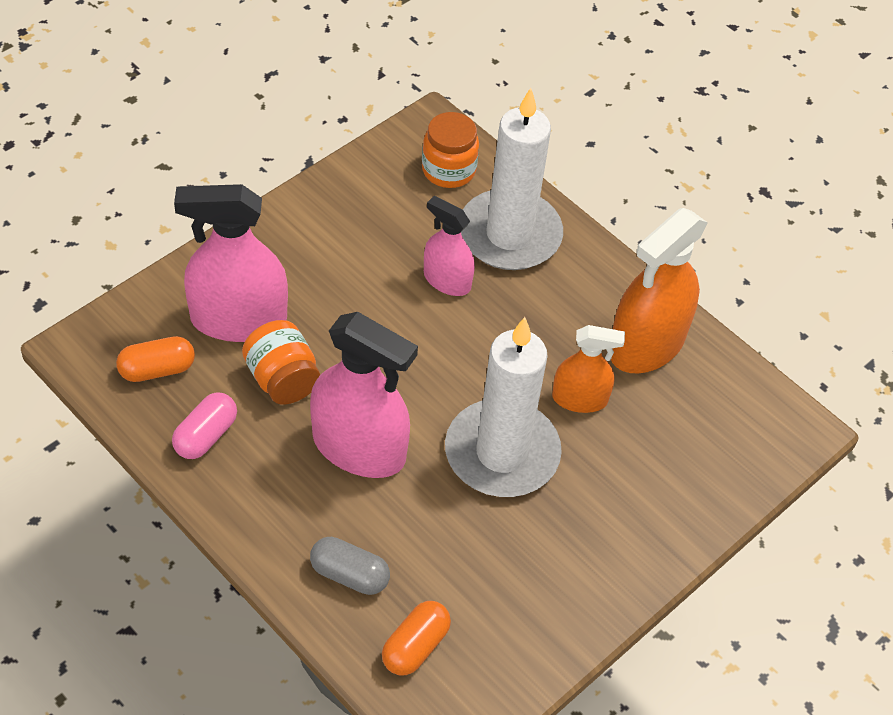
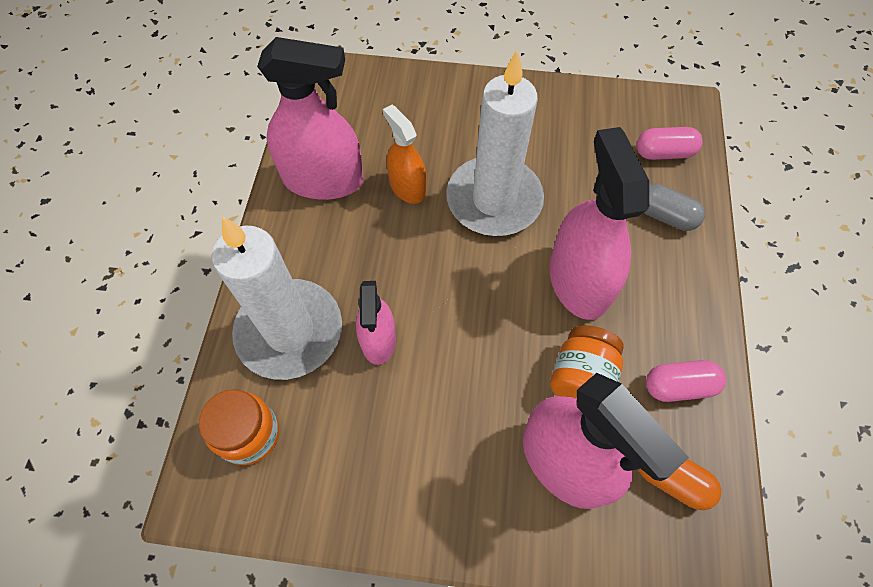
camera: 125 degrees left, 10 degrees up
(349, 575) = (664, 216): grey capsule -> grey capsule turned 45 degrees counterclockwise
(415, 646) = (664, 153): orange capsule -> pink capsule
(647, 344) = (323, 180): orange spray bottle -> pink spray bottle

